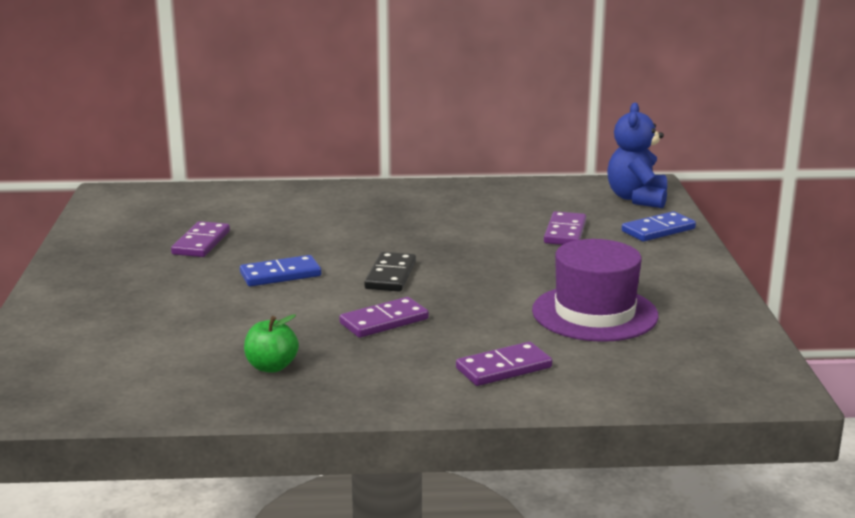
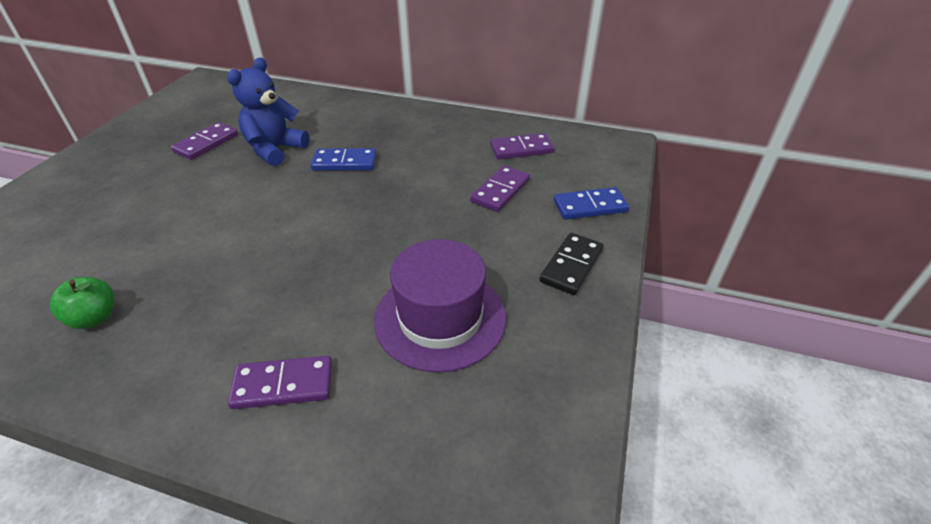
camera: 20 degrees right, 20 degrees up
(280, 275) = (224, 194): blue domino -> blue domino (344, 162)
(384, 321) = (244, 277): purple domino -> purple domino (521, 149)
(390, 275) = (306, 215): black domino -> black domino (571, 266)
(637, 199) = (598, 160): blue teddy bear -> blue teddy bear (275, 150)

